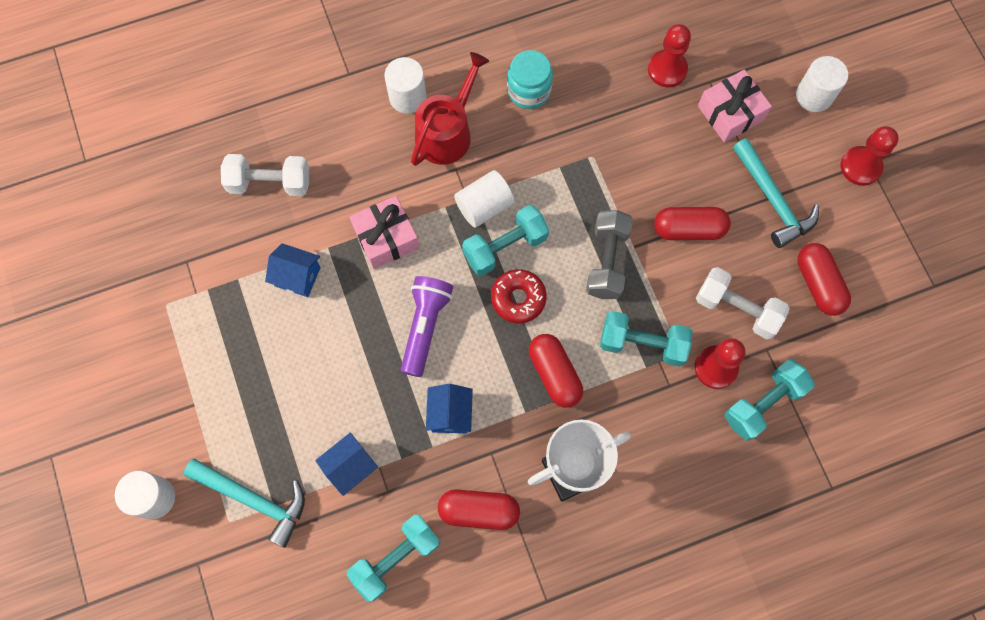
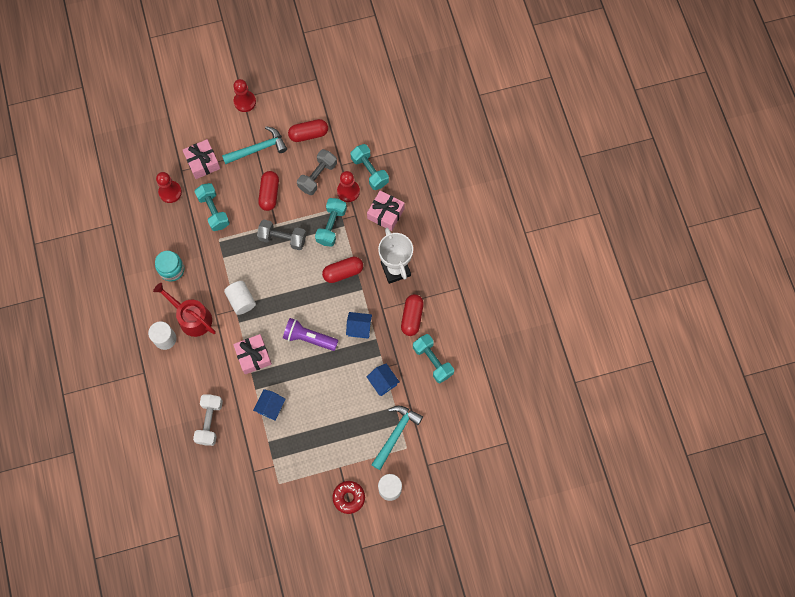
camera: 85 degrees left, 0 degrees up
(505, 247) = (267, 291): turquoise dumbbell -> turquoise dumbbell (213, 211)
(518, 299) = (298, 287): red donut -> red donut (349, 497)
(681, 442) = (385, 213): none -> pink gift
(737, 309) = (317, 176): white dumbbell -> grey dumbbell
(814, 96) = (198, 118): white cylinder -> none

